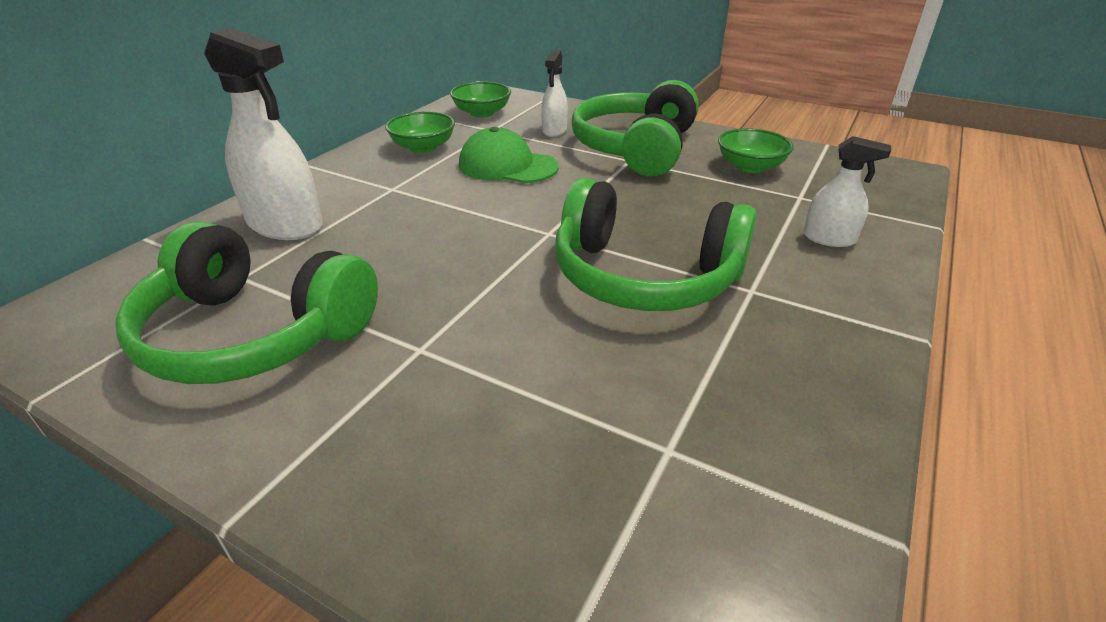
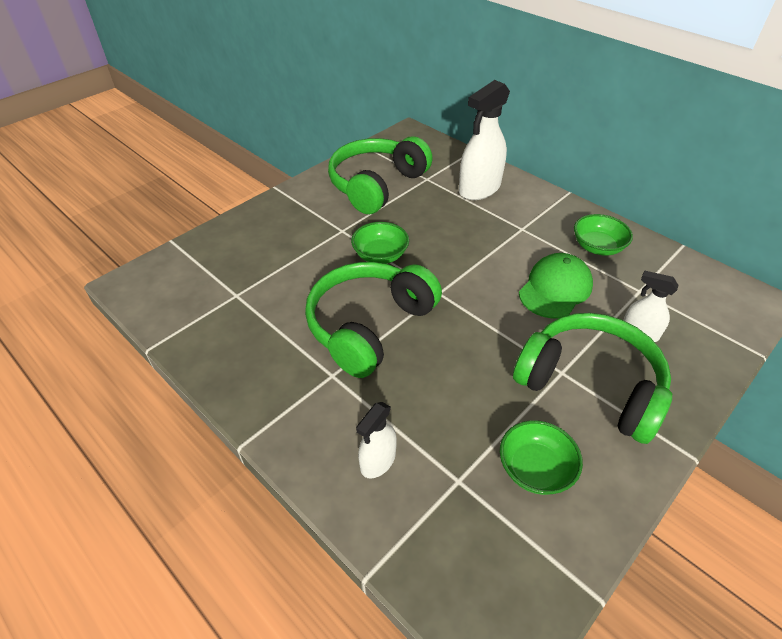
camera: 105 degrees right, 10 degrees up
(482, 113) = (686, 289): green bowl -> green bowl (380, 255)

